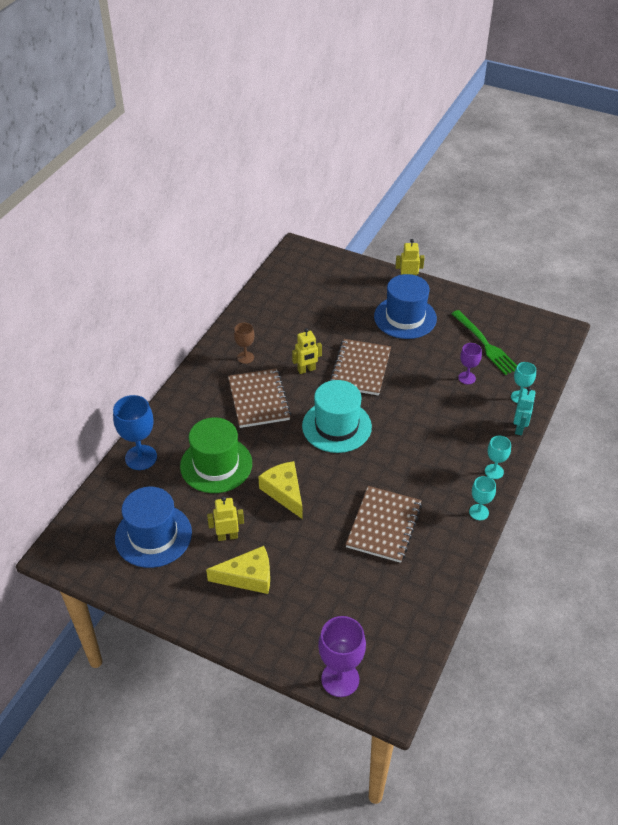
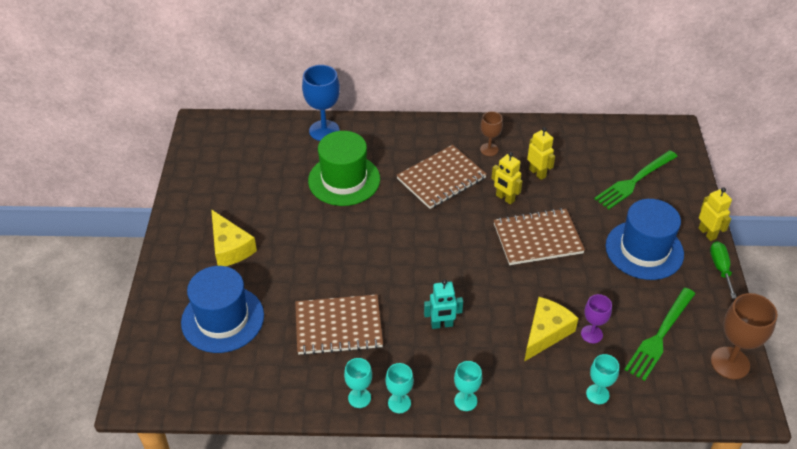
camera: 65 degrees right, 0 degrees up
(153, 535) = (245, 171): blue hat -> blue hat (222, 319)
(227, 536) = (267, 217): yellow robot -> yellow robot (537, 173)
(284, 492) = (338, 238): yellow cheese -> yellow cheese (546, 332)
(335, 293) = (634, 181): none -> green fork
(336, 426) = (445, 247): turquoise hat -> none
(340, 679) = (147, 351): purple goblet -> none
(442, 289) = (720, 268): none -> green screwdriver
(463, 536) = (359, 398): none -> turquoise goblet
(519, 428) = (547, 408): turquoise robot -> turquoise robot (442, 325)
(523, 322) = (730, 363): none -> brown goblet

